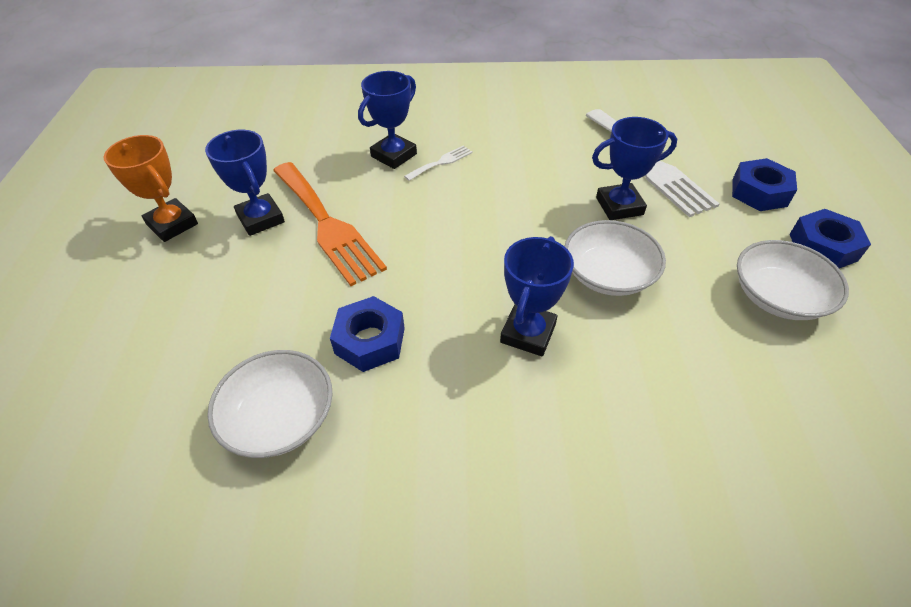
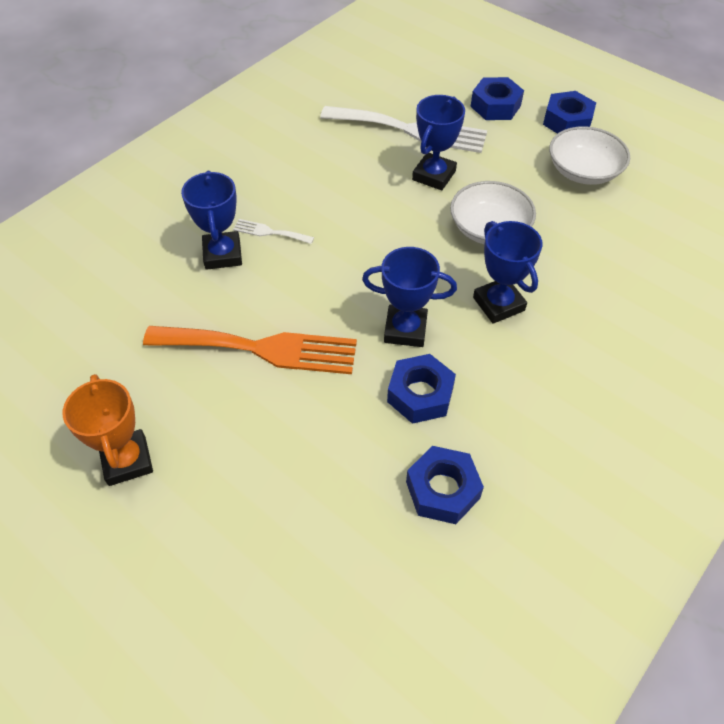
camera: 50 degrees left, 5 degrees up
(172, 224) = (127, 460): orange trophy -> orange trophy turned 75 degrees clockwise
(261, 219) = (199, 390): blue trophy -> blue trophy (405, 329)
(280, 418) = (442, 490): white bowl -> blue nut
(441, 162) = (269, 232): white fork -> white fork turned 75 degrees counterclockwise

